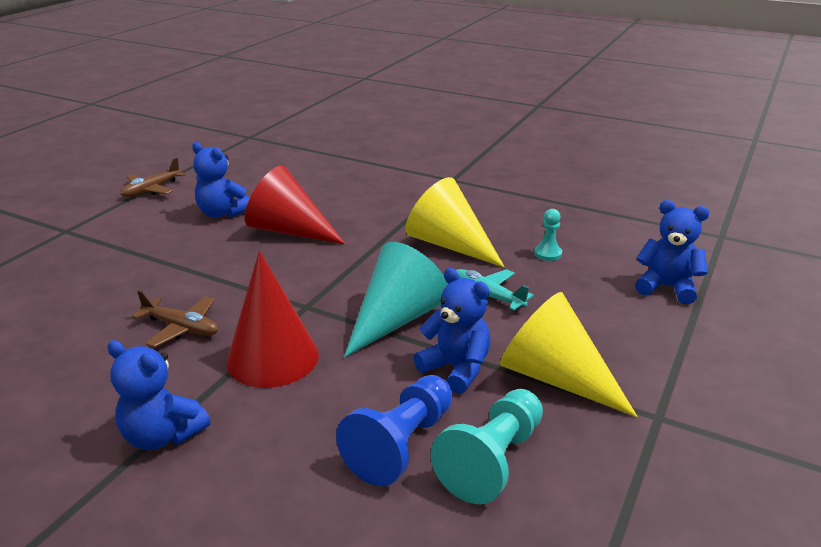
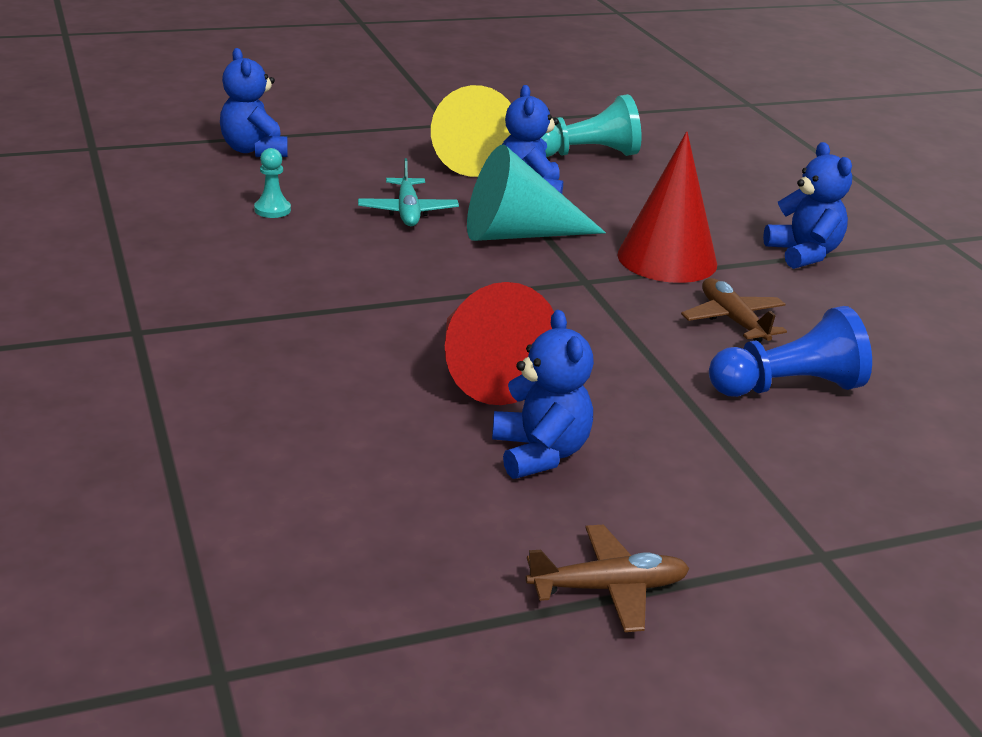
camera: 140 degrees left, 0 degrees up
(401, 444) = (633, 181): blue pawn -> blue pawn (788, 387)
(449, 244) = (339, 262): yellow cone -> none

